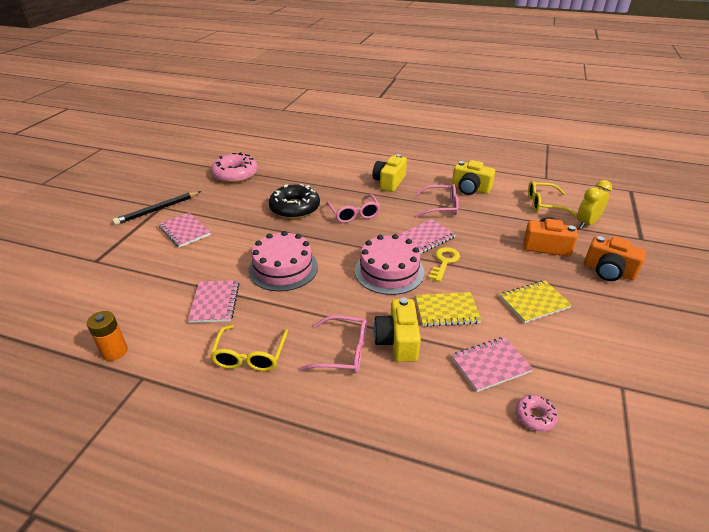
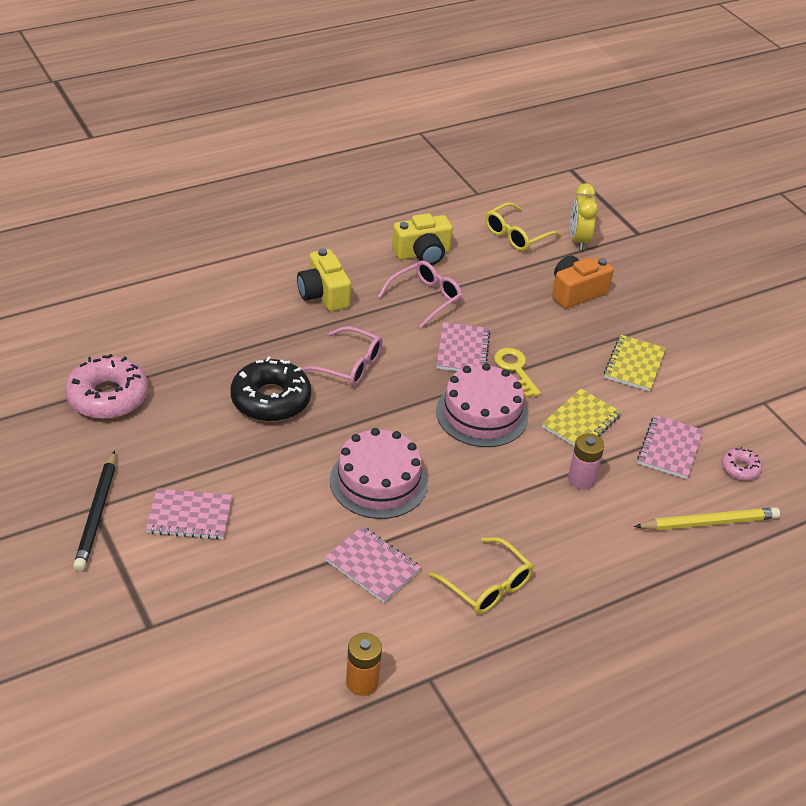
camera: 50 degrees left, 5 degrees up
(343, 351) = (554, 521): pink glasses -> none
(397, 341) = (581, 479): yellow camera -> pink battery
(453, 433) = (709, 522): none -> yellow pencil
(608, 271) = (651, 291): orange camera -> none

